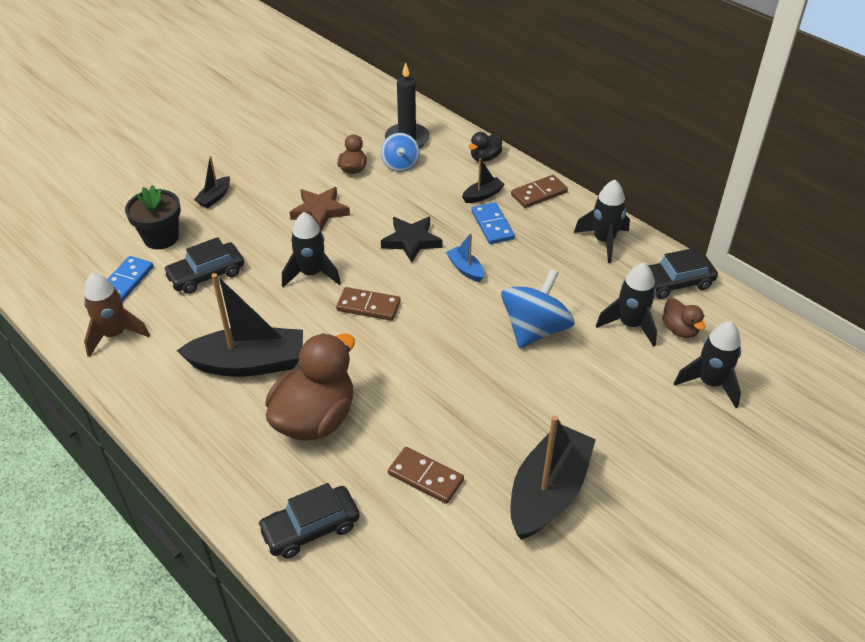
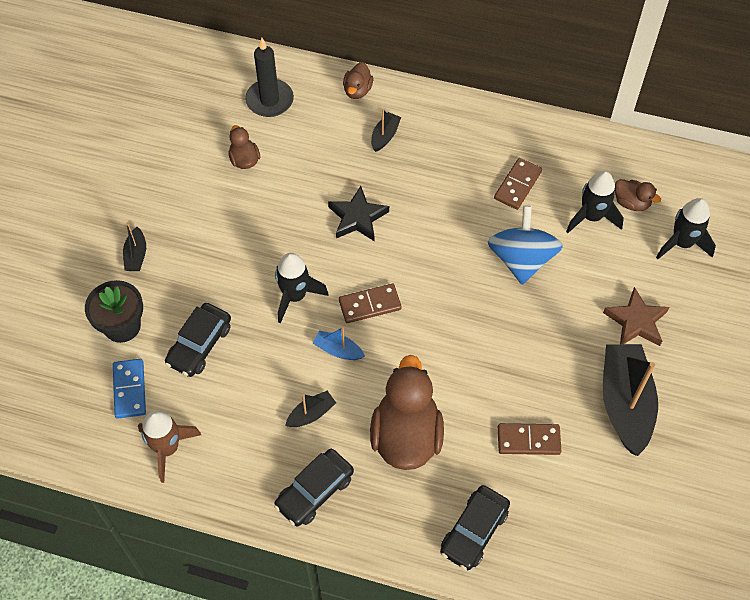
camera: 30 degrees left, 15 degrees up
(249, 363) = (311, 414): black boat -> black boat, size x0.46
(320, 211) = (250, 224): brown star -> brown star (636, 321)
(400, 164) = (285, 134): blue spinning top -> none
(465, 269) = (424, 225): blue boat -> blue boat (338, 350)
(485, 158) = (357, 90): black duck -> brown duck
(492, 225) = (416, 166): blue domino -> none
(539, 194) = (432, 111): brown domino -> brown domino (518, 185)
(603, 241) = (519, 139): black rocket -> none
(674, 283) = (601, 157): black car -> black car (314, 491)

